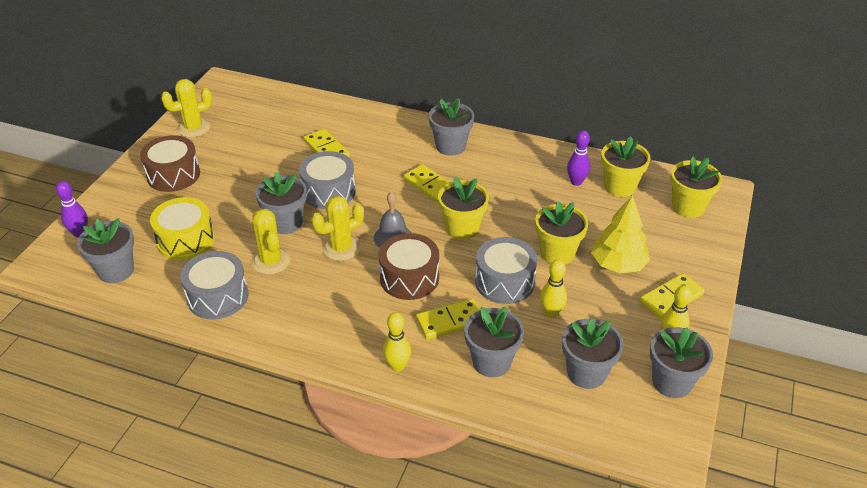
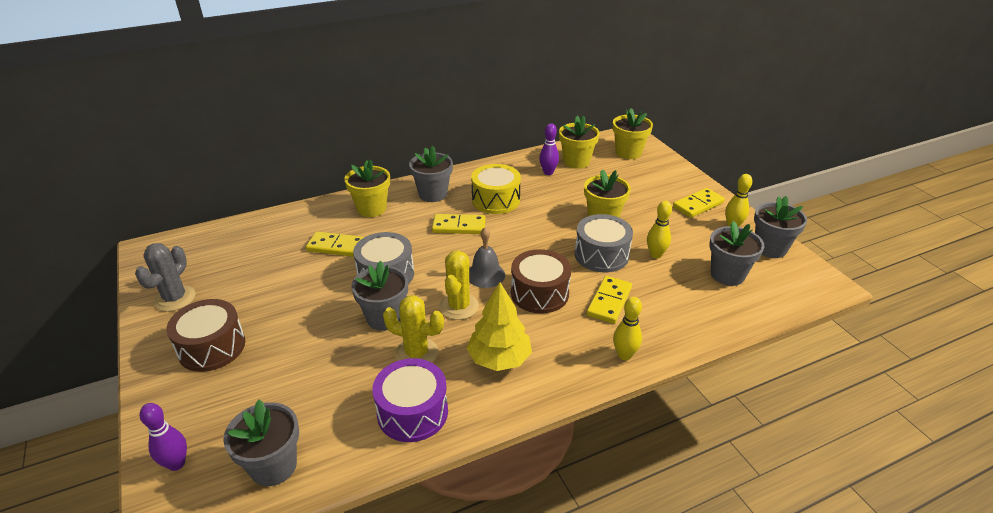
camera: 45 degrees left, 5 degrees down
(186, 240) = (310, 390): yellow drum -> yellow drum (496, 200)
(193, 128) = (175, 298): yellow cactus -> grey cactus
(218, 296) = (412, 412): grey drum -> purple drum
(462, 228) = (523, 240): yellow flower pot -> yellow flower pot (371, 209)
(491, 362) = (672, 307): grey flower pot -> none
(618, 264) = (644, 204): yellow tree -> yellow tree (499, 359)
(671, 298) = (698, 205): yellow domino -> yellow domino turned 45 degrees clockwise

